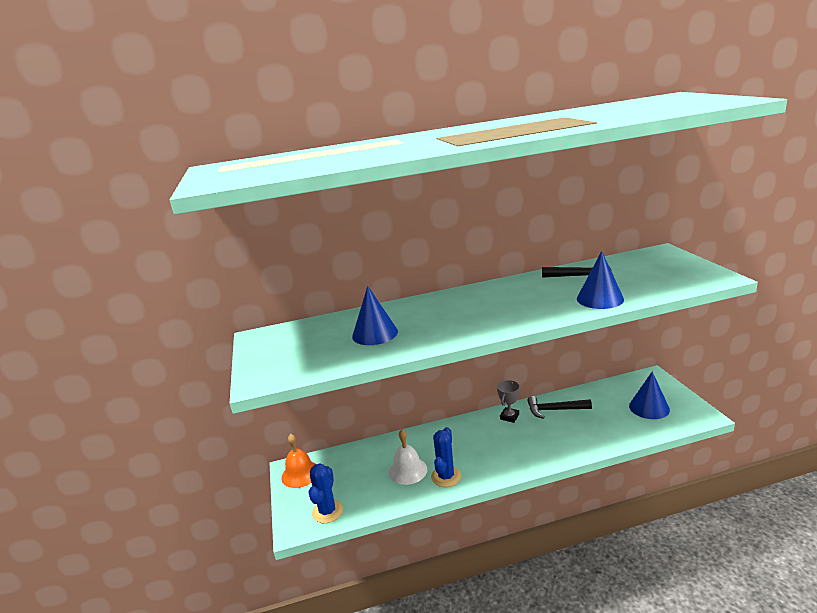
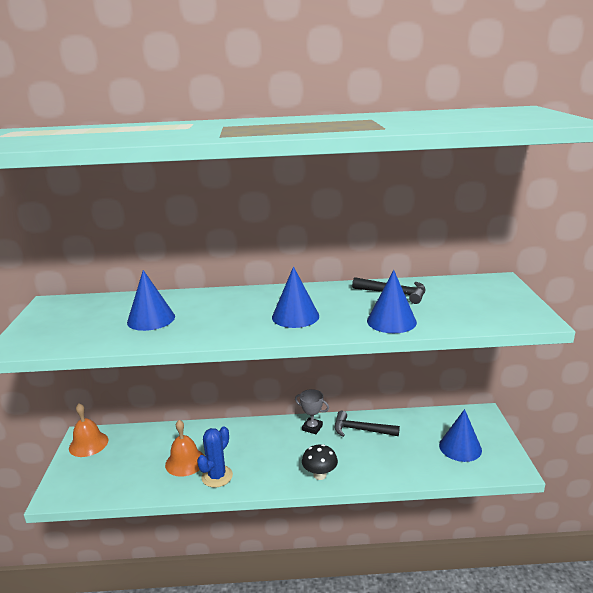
camera: 10 degrees right, 0 degrees up
(327, 511) = (91, 486): blue cactus -> none
(407, 470) = (185, 462): white bell -> orange bell
(509, 417) = (312, 428): grey trophy -> grey trophy turned 75 degrees clockwise
(510, 309) = (295, 316): none -> blue cone
(540, 456) = (320, 475): none -> black mushroom

